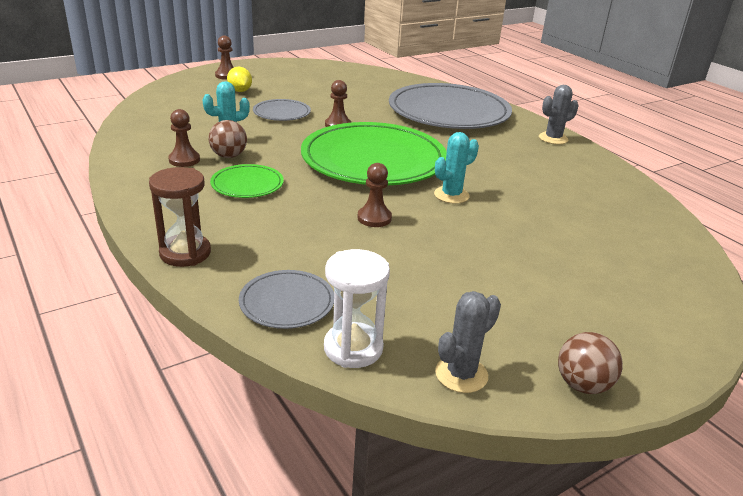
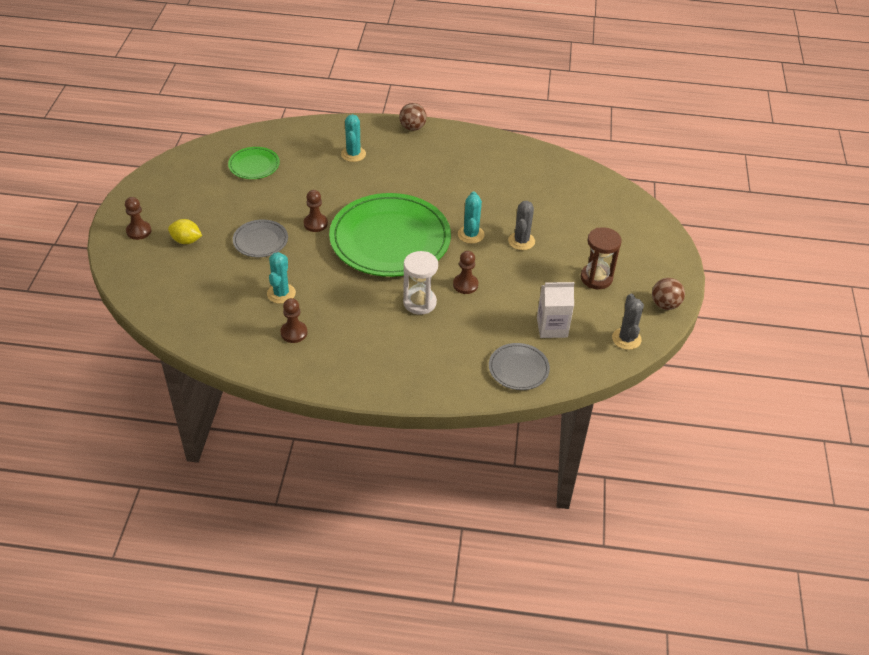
camera: 50 degrees left, 15 degrees up
(185, 253) = (429, 387): brown hourglass -> brown hourglass (596, 278)
(229, 156) = (310, 307): brown ball -> brown ball (412, 128)
(247, 184) = (365, 318): green plate -> green plate (254, 165)
(353, 348) = (577, 364): white hourglass -> white hourglass (419, 302)
(392, 300) = (552, 327): none -> white carton
(449, 112) = (353, 154): grey plate -> turquoise cactus
(553, 138) = (445, 136): grey cactus -> grey cactus (521, 241)

